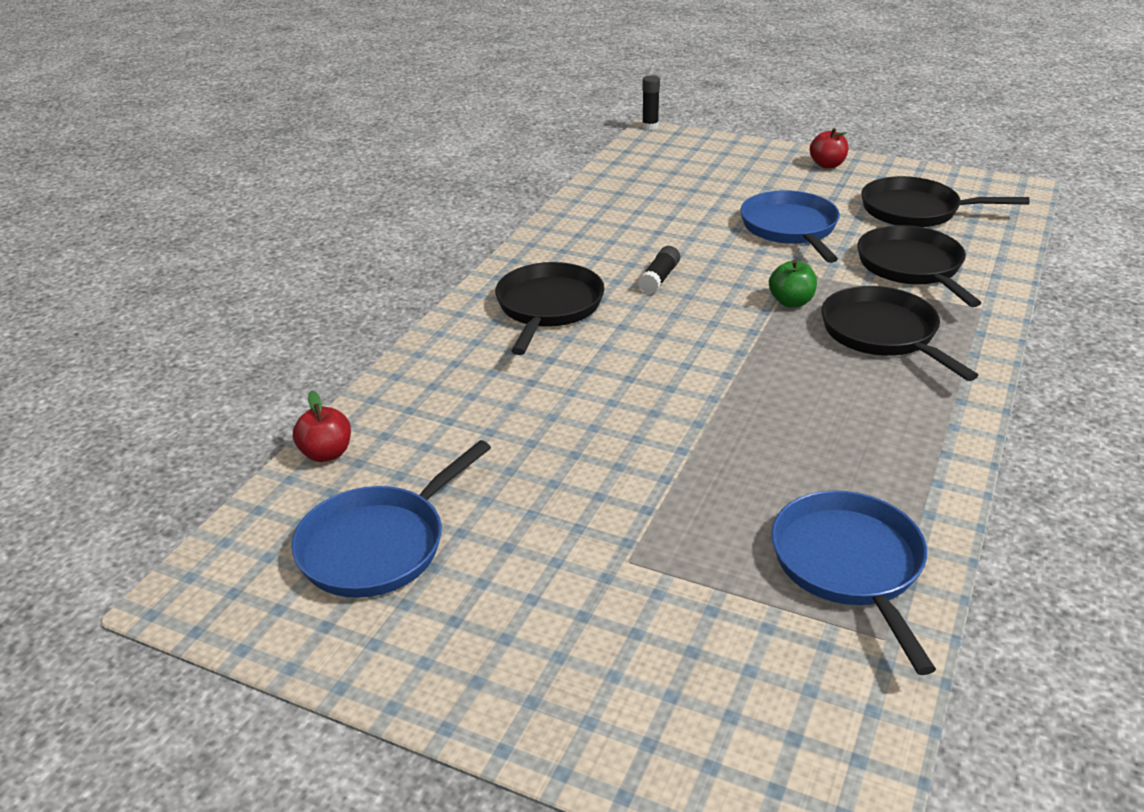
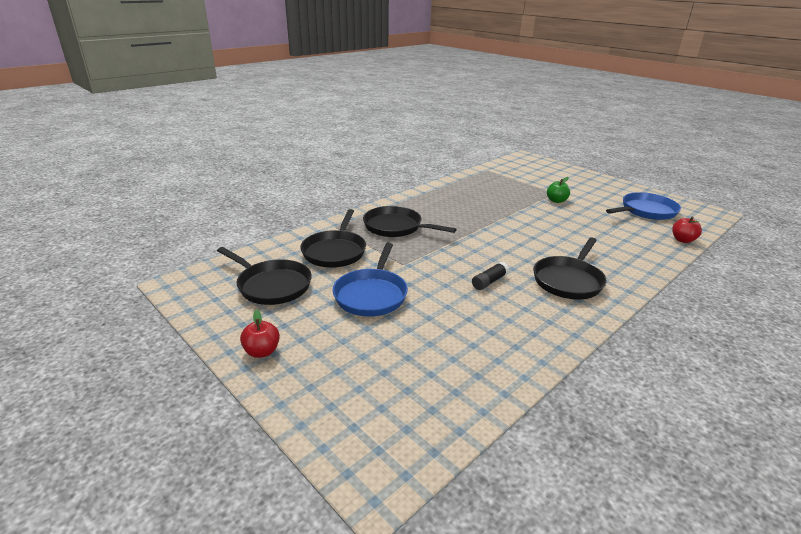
camera: 160 degrees left, 5 degrees down
(650, 126) = (369, 507): black glue stick -> none
(791, 302) = (423, 250): green apple -> green apple (556, 201)
(850, 566) = (484, 180): blue pan -> none
(883, 334) = (396, 227): black pan -> black pan turned 120 degrees clockwise

